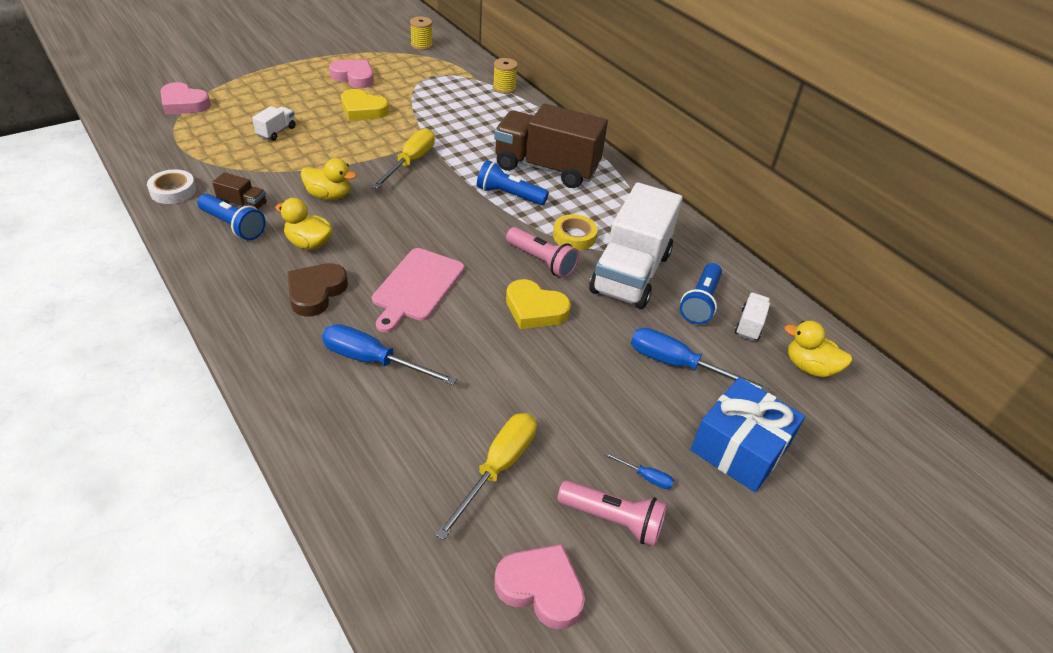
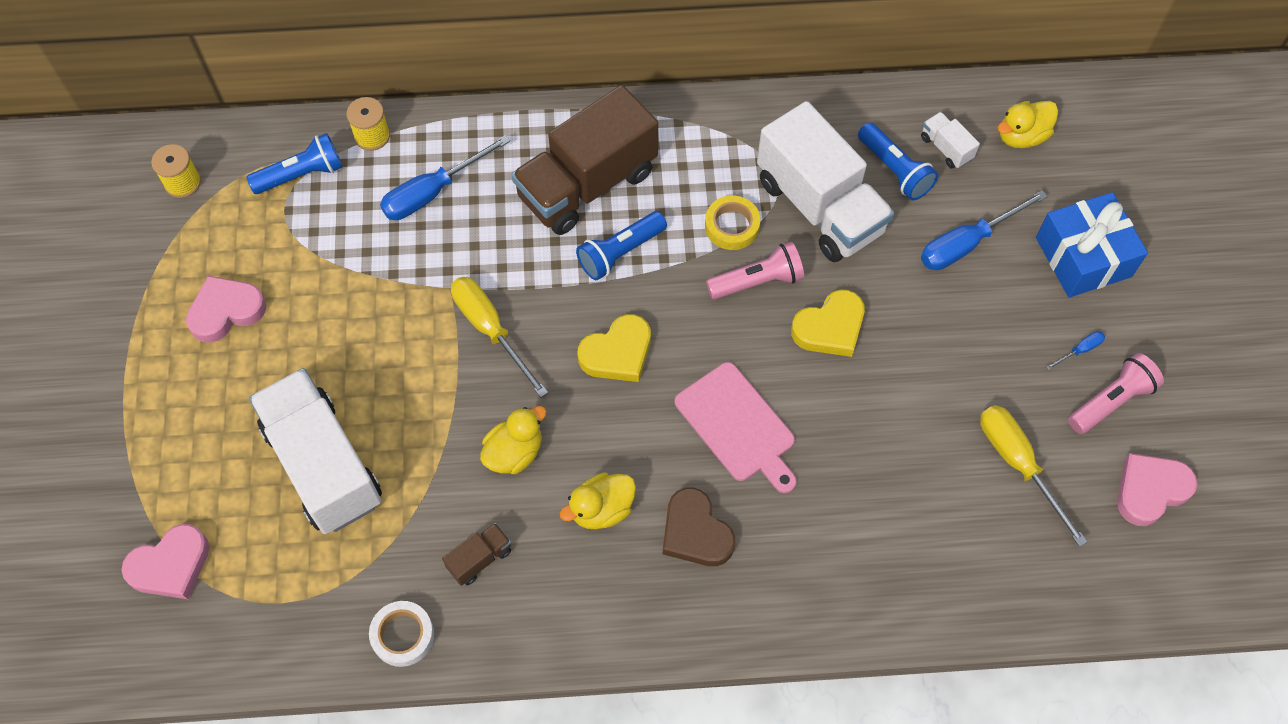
camera: 55 degrees left, 20 degrees up
(233, 226) = (521, 583): blue flashlight -> blue flashlight (301, 174)
(276, 132) = (323, 465): white truck -> white truck, size x2.44
(363, 110) = (327, 335): yellow heart -> yellow heart (617, 353)
(373, 360) = (832, 514): blue screwdriver -> blue screwdriver (432, 192)

